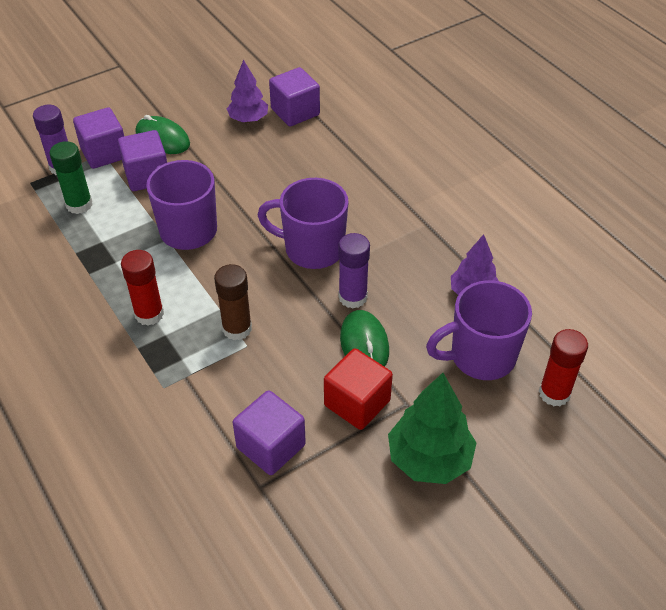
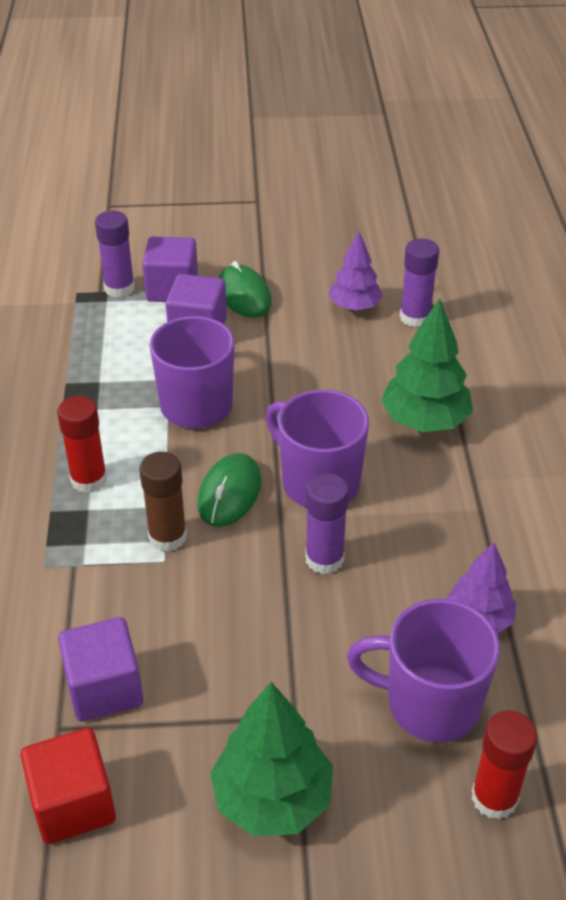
camera: 30 degrees right, 5 degrees down
(79, 204) = (106, 334): green glue stick -> none
(295, 112) = (415, 317): purple cube -> purple glue stick
(351, 180) = (424, 421): none -> green tree
(357, 403) = (237, 686): red cube -> red cube (73, 803)
(364, 344) = (297, 621): green mouse -> green mouse (229, 493)

